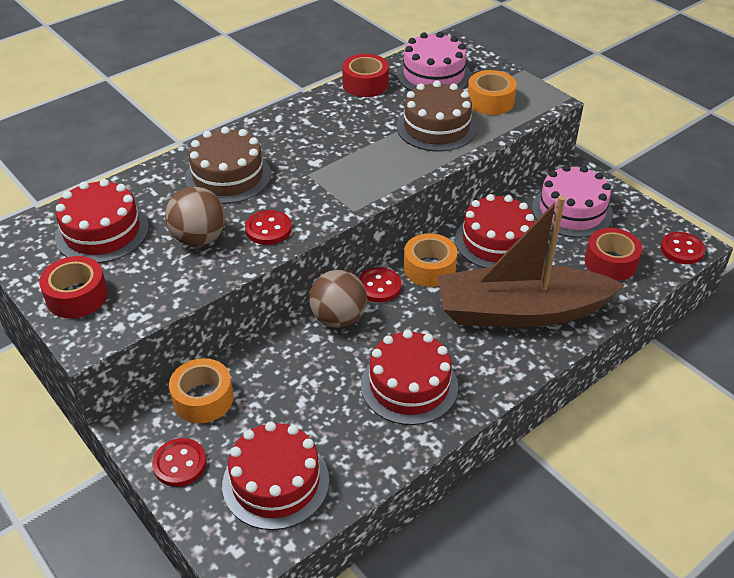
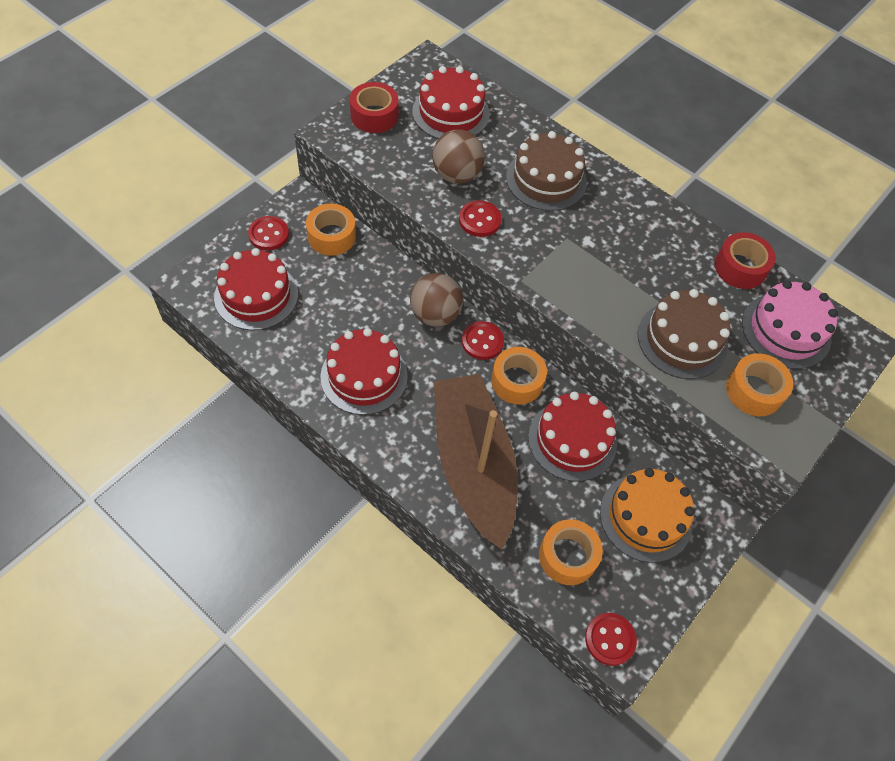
camera: 75 degrees right, 15 degrees up
(572, 211) = (646, 517): pink cake -> orange cake
(610, 262) = (567, 556): red tape -> orange tape

